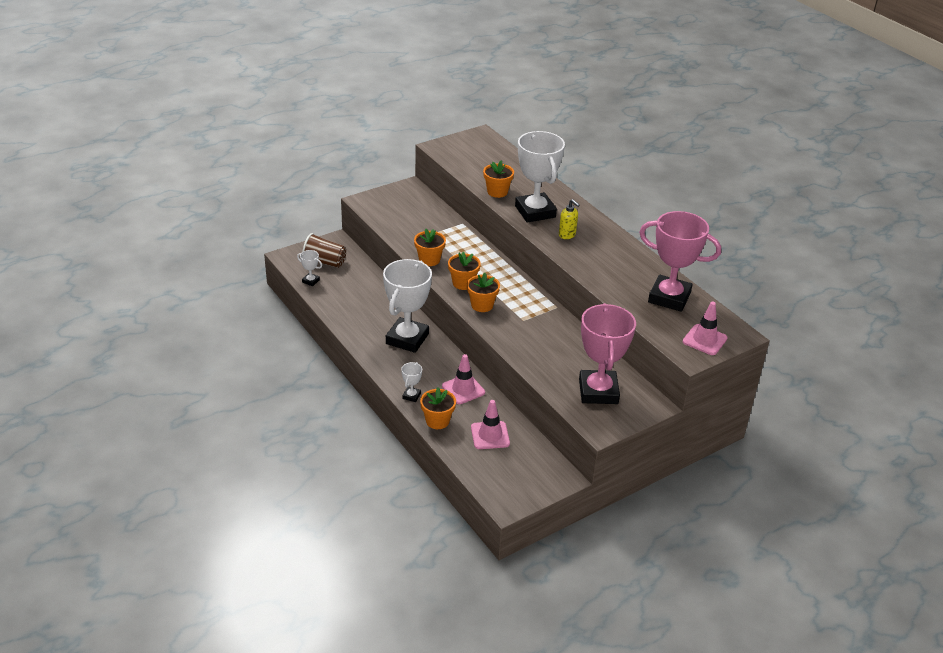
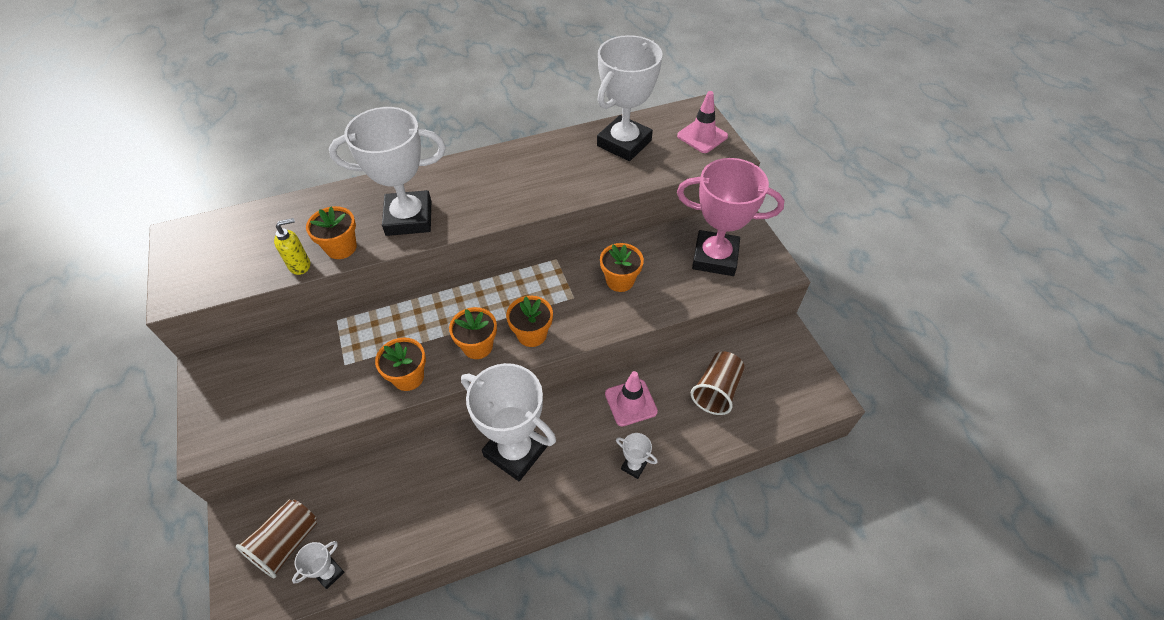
camera: 75 degrees left, 15 degrees up
(437, 421) = (685, 443): orange flower pot -> orange flower pot (620, 281)
(490, 435) = (716, 390): pink traffic cone -> brown cup
(567, 235) = (474, 199): yellow soap dispenser -> yellow soap dispenser (300, 265)
(669, 297) = (624, 143): pink trophy -> white trophy

